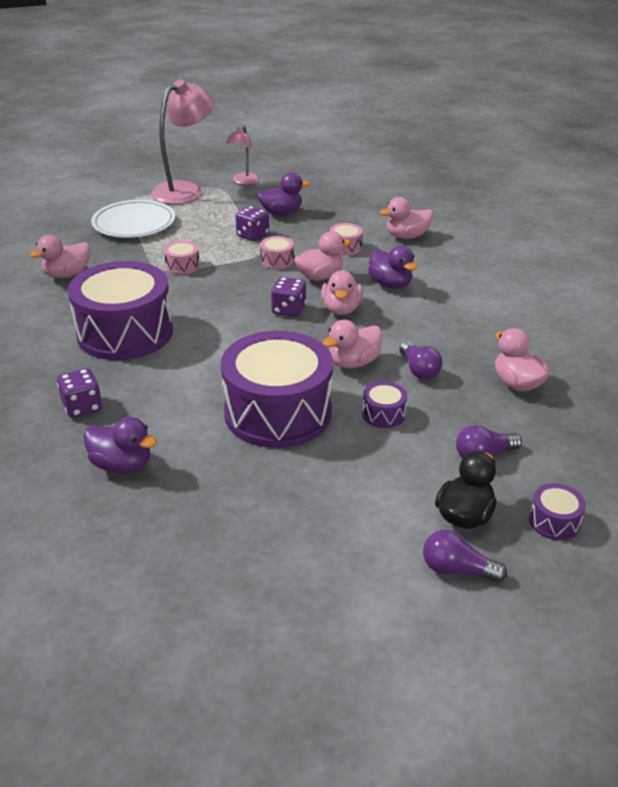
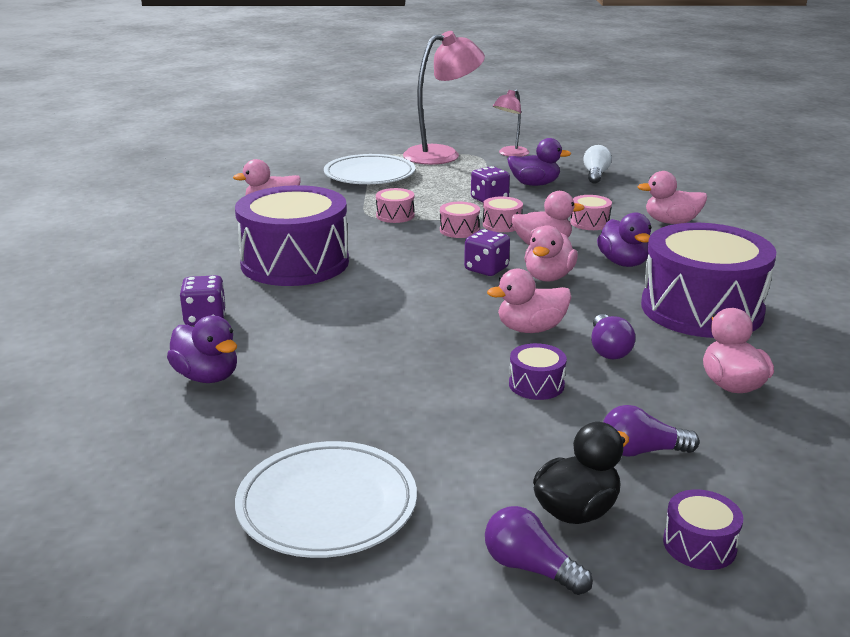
camera: 20 degrees right, 10 degrees down
(245, 273) = (459, 230): none -> pink drum
(278, 412) = (410, 360): purple drum -> purple drum (701, 309)
(289, 558) = (327, 505): none -> white plate
(325, 195) = (595, 175): none -> white light bulb

